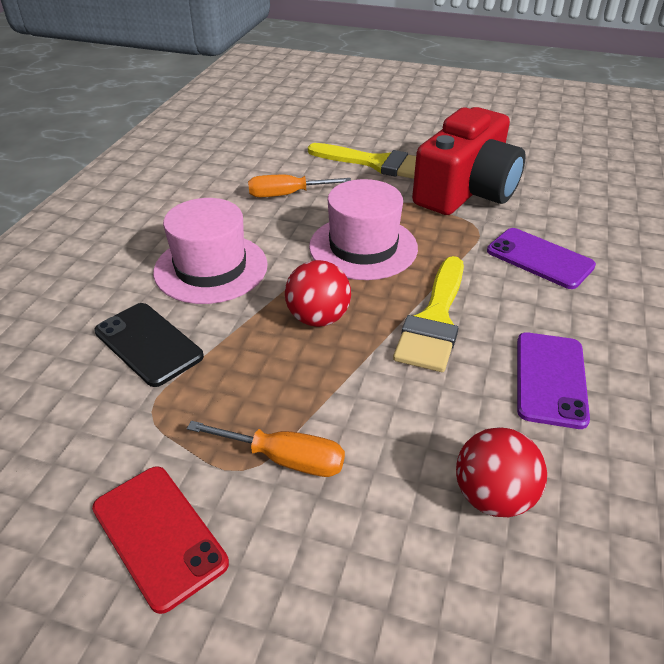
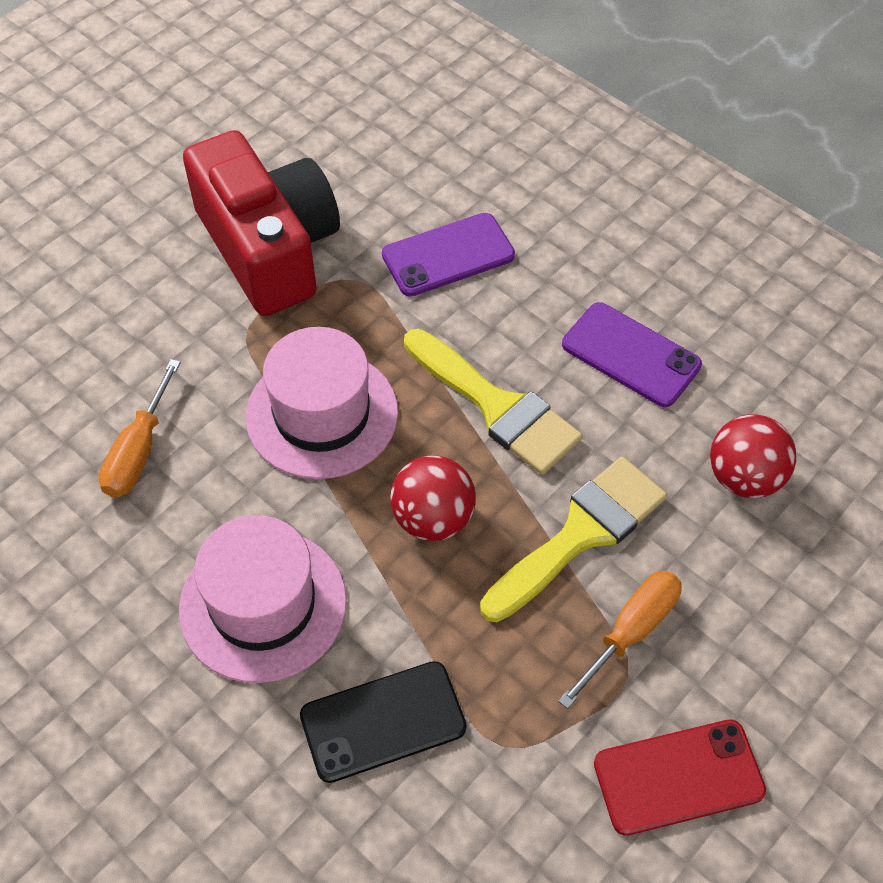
camera: 65 degrees left, 15 degrees up
(377, 163) = (132, 310): yellow brush -> yellow brush (580, 534)

